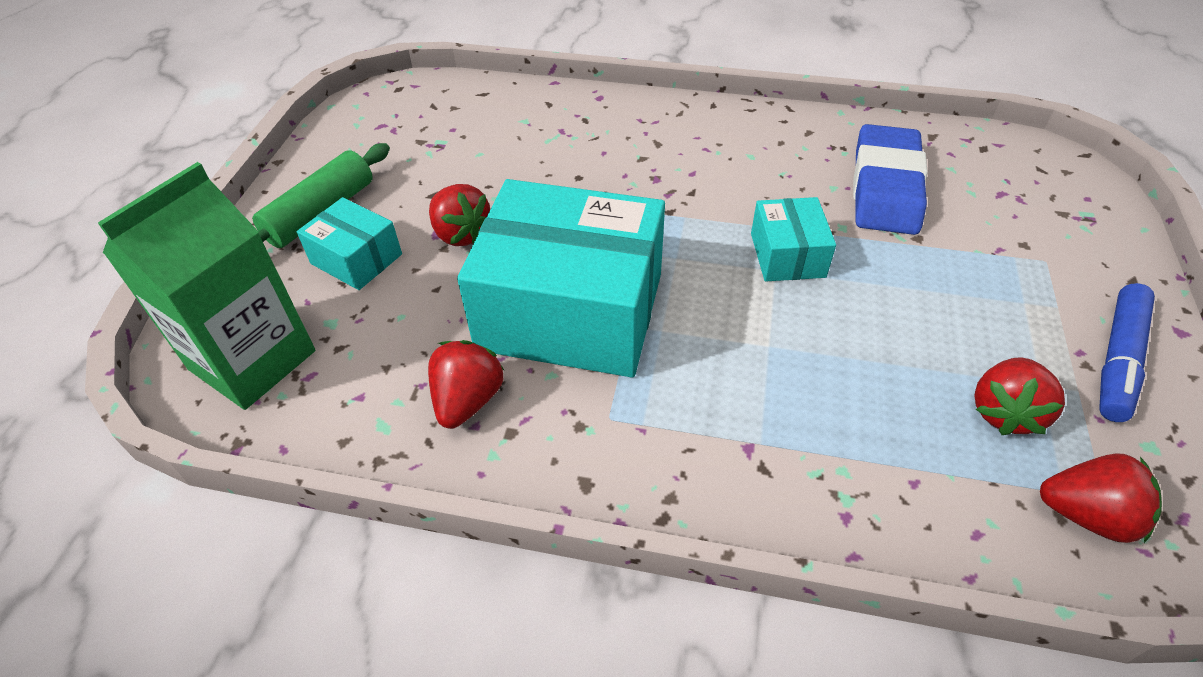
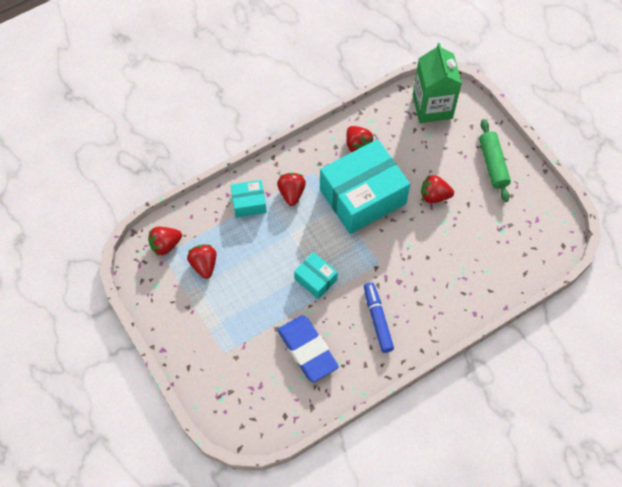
camera: 135 degrees right, 15 degrees up
(356, 259) = (453, 158): turquoise box -> turquoise box (249, 203)
(696, 412) = (291, 193): none -> red strawberry
(1118, 360) = (179, 317): blue marker -> blue marker (377, 319)

